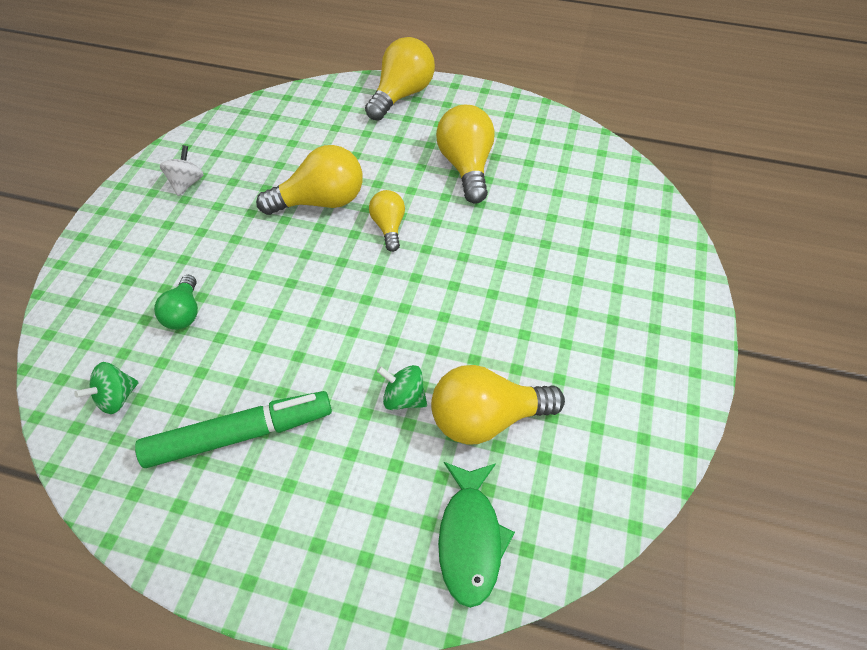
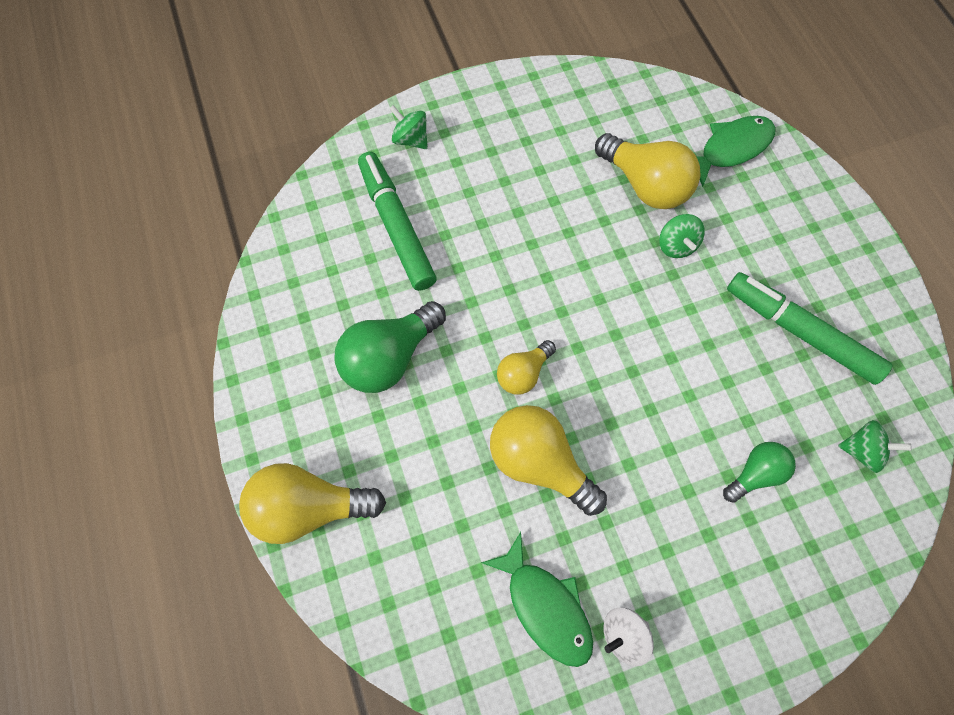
camera: 125 degrees left, 15 degrees up
(241, 159) = (545, 606): none -> green fish
(466, 167) = (389, 357): yellow light bulb -> green light bulb
(575, 219) = (396, 226): none -> green marker
(664, 269) = (411, 139): none -> green spinning top

